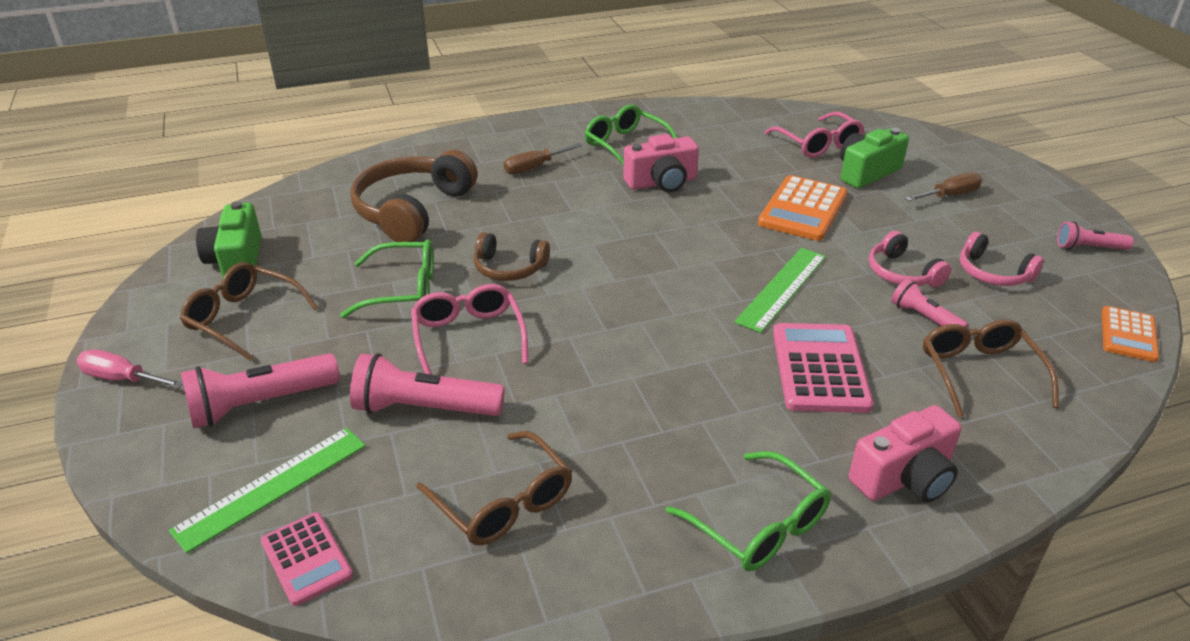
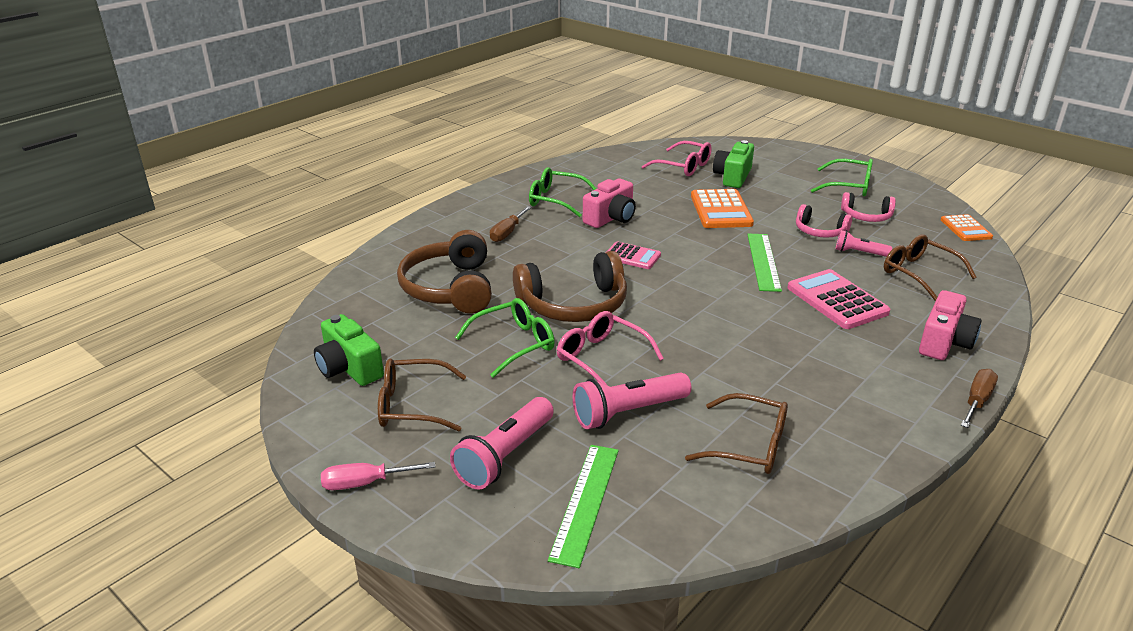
camera: 30 degrees left, 5 degrees down
(306, 559) = (667, 532): pink calculator -> pink calculator (632, 256)
(509, 268) = (574, 305): brown headphones -> brown headphones, size x1.82
(758, 525) = (902, 397): green glasses -> green glasses (849, 186)
(949, 195) = (795, 178): brown screwdriver -> brown screwdriver (977, 401)
(1088, 248) = (898, 187): pink flashlight -> none

